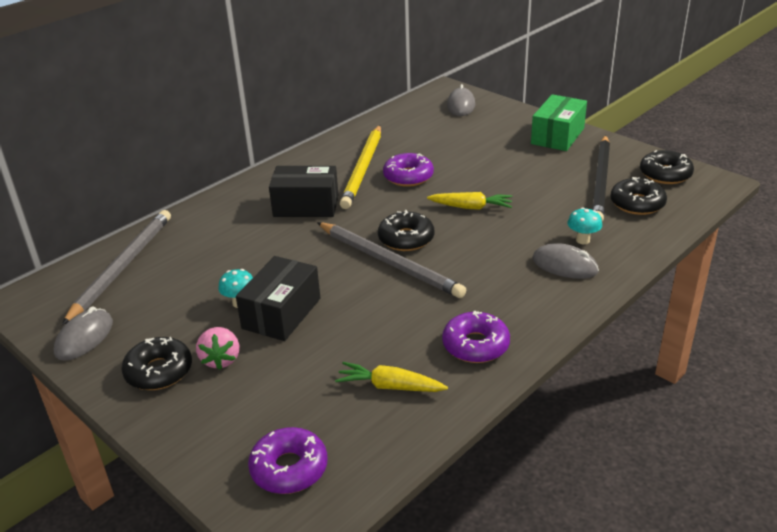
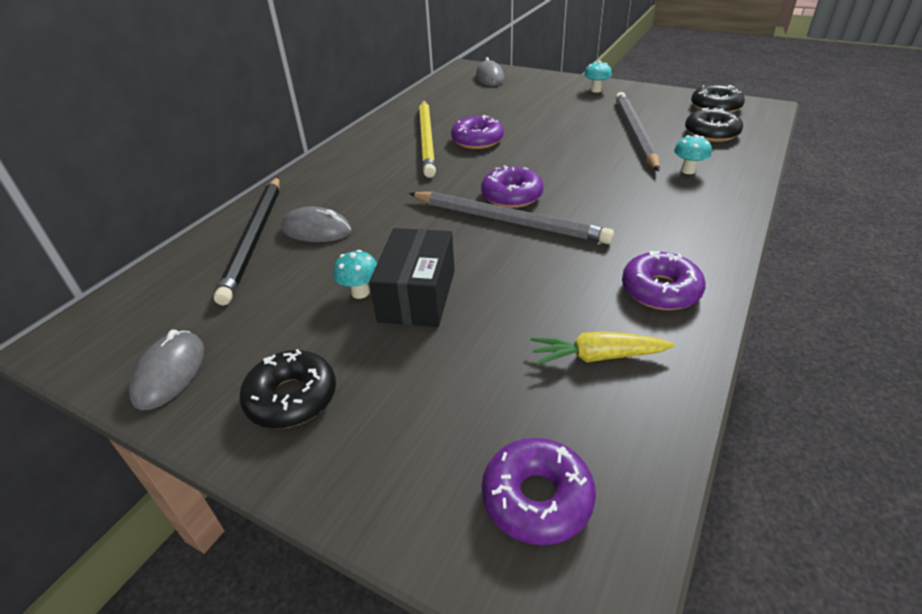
camera: 15 degrees left, 5 degrees up
(122, 267) = (193, 276): grey pencil -> grey pencil (634, 133)
(221, 359) = (369, 365): pink strawberry -> none
(306, 206) = (385, 181): black box -> none
(406, 238) = (512, 195): black donut -> purple donut
(471, 207) = (559, 158): yellow carrot -> none
(557, 136) = (596, 90): green box -> turquoise mushroom
(564, 265) = (689, 195): grey mouse -> grey mouse (316, 230)
(601, 181) = (664, 120): black pencil -> black pencil (255, 239)

